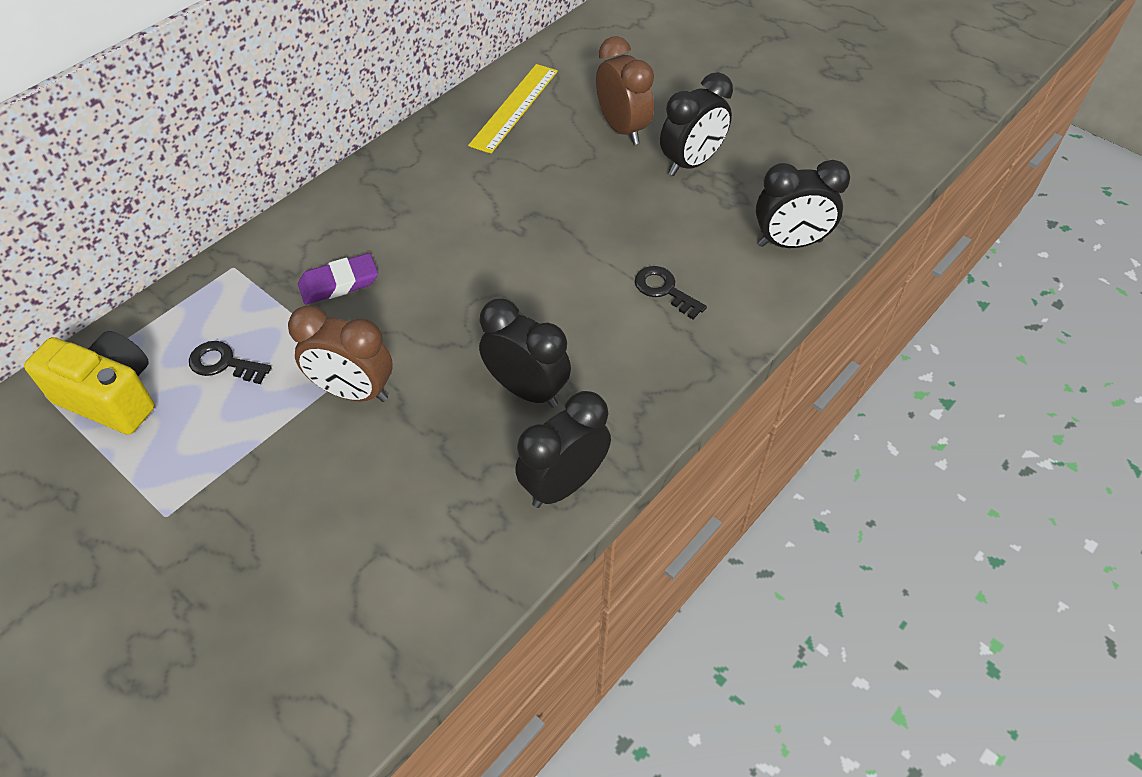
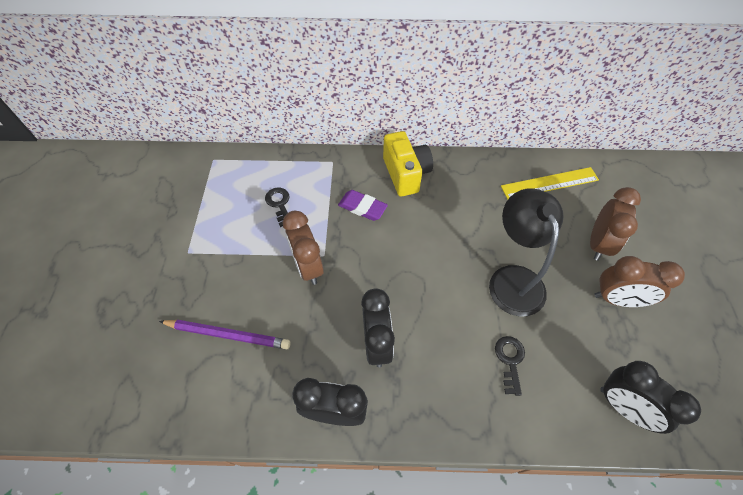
camera: 50 degrees right, 5 degrees up
(111, 397) = (229, 182): yellow camera -> yellow camera (406, 174)
(348, 539) = (227, 335): none -> purple pencil
(584, 221) = (513, 279): none -> black lamp
(691, 163) = (617, 299): black clock -> brown clock

